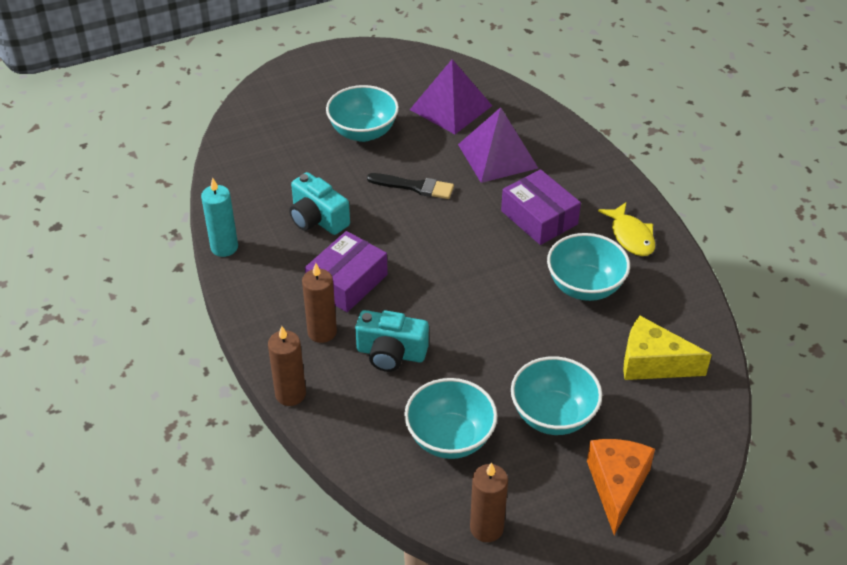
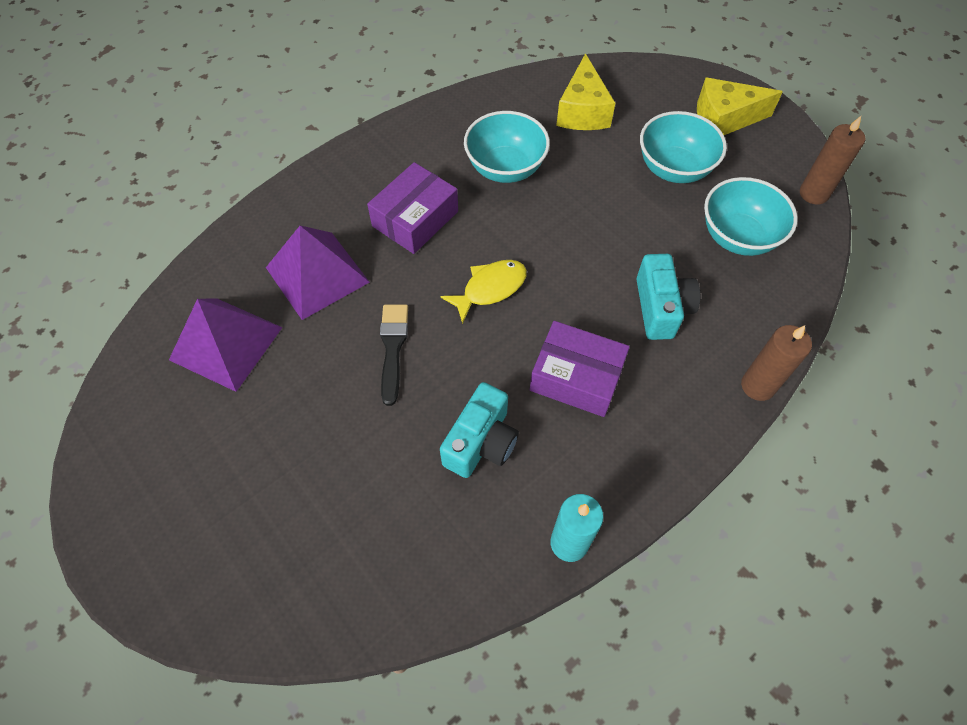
camera: 105 degrees left, 15 degrees up
(322, 332) = (661, 381): brown candle -> none
(363, 132) = (294, 436): turquoise bowl -> none
(617, 486) = (724, 119): orange cheese -> yellow cheese
(631, 236) = (422, 143): yellow fish -> yellow fish (490, 288)

